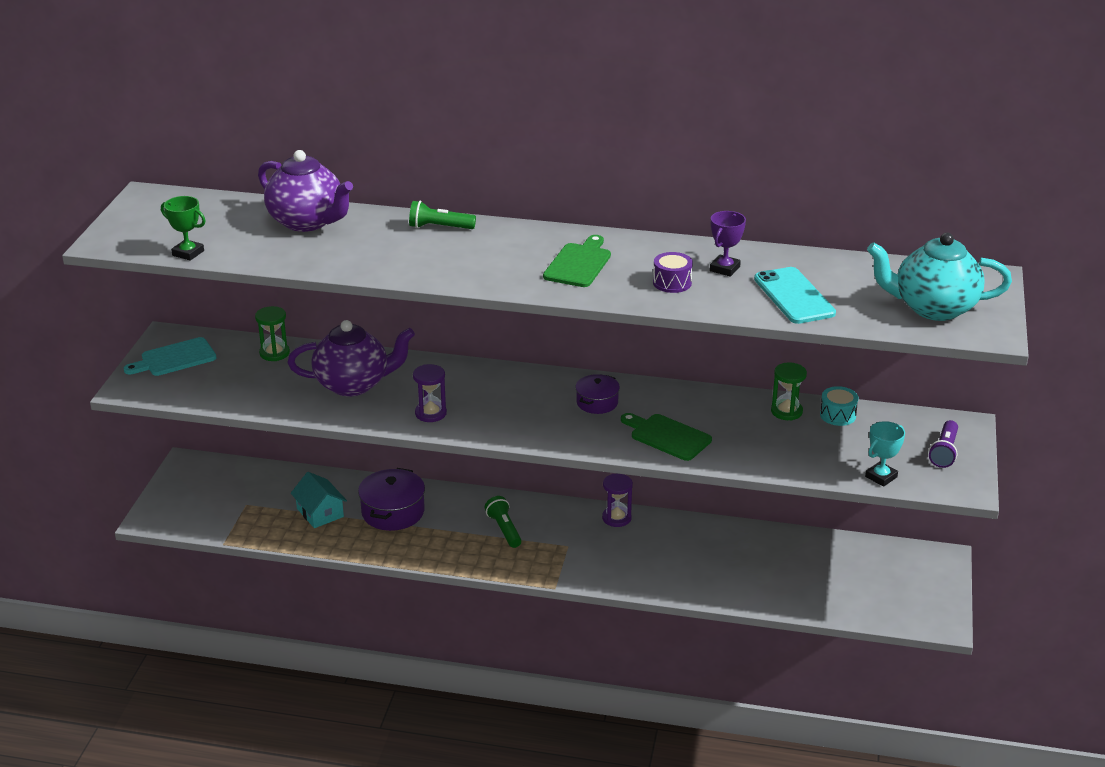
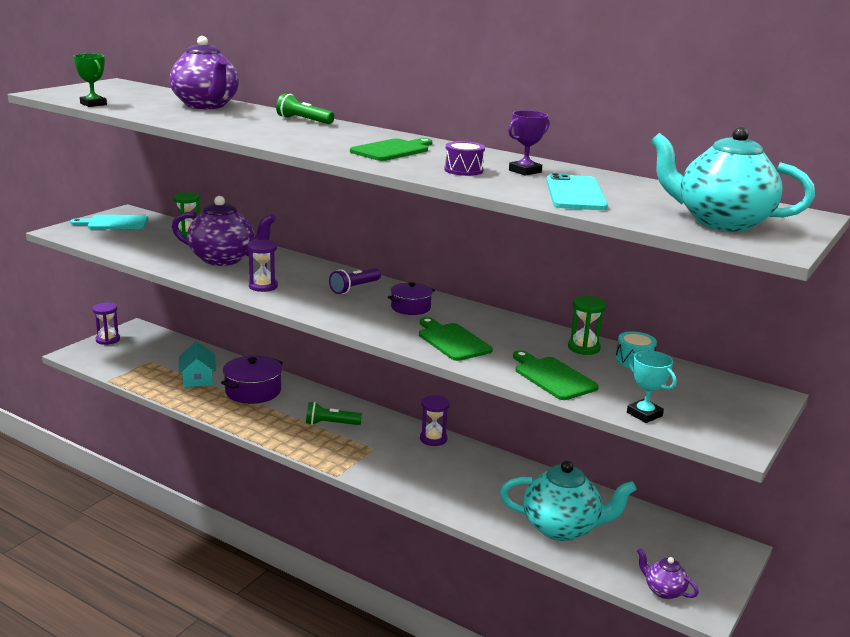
camera: 20 degrees right, 10 degrees down
(169, 488) = (108, 340): none -> purple hourglass
(504, 529) = (331, 424): green flashlight -> green flashlight turned 90 degrees counterclockwise
(783, 456) = (553, 377): none -> green cutting board
(791, 581) = (562, 528): none -> turquoise teapot
(881, 477) = (644, 414): turquoise trophy -> turquoise trophy turned 75 degrees clockwise
(905, 616) = (663, 590): none -> purple teapot
(944, 452) = (730, 410): purple flashlight -> purple flashlight (354, 288)

